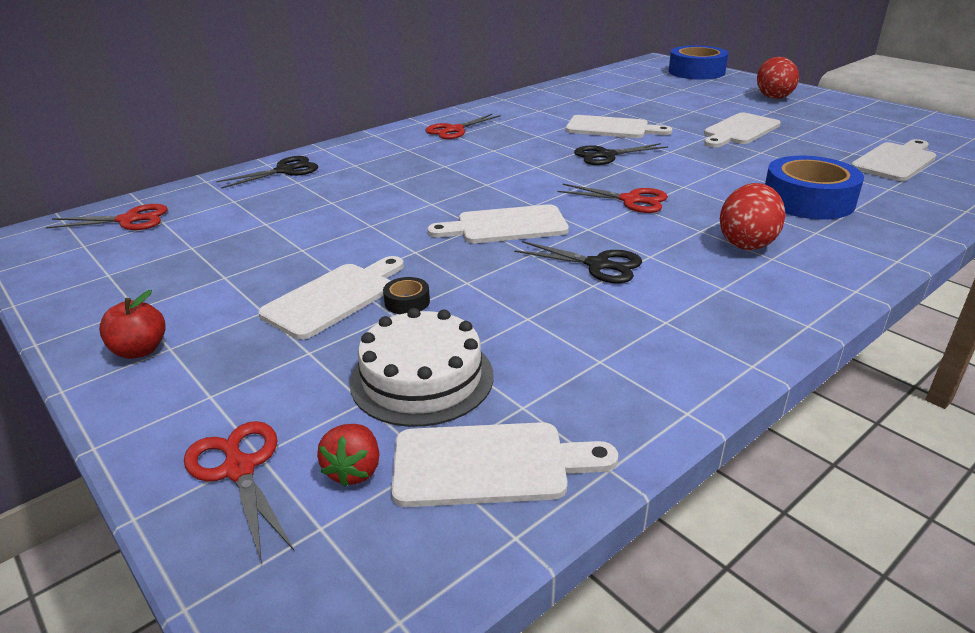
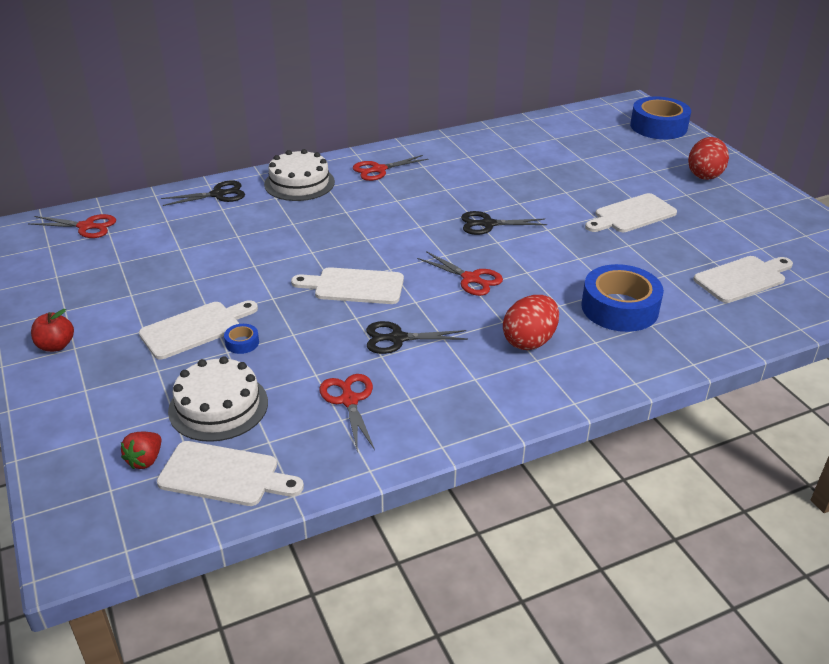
camera: 15 degrees right, 5 degrees up
(239, 469) = (82, 444): red scissors -> red scissors (349, 400)
(374, 150) = (299, 183): none -> white cake
(407, 302) = (242, 343): black tape -> blue tape
(598, 265) = (398, 338): black scissors -> black scissors turned 135 degrees clockwise
(611, 128) = (517, 191): white cutting board -> none

